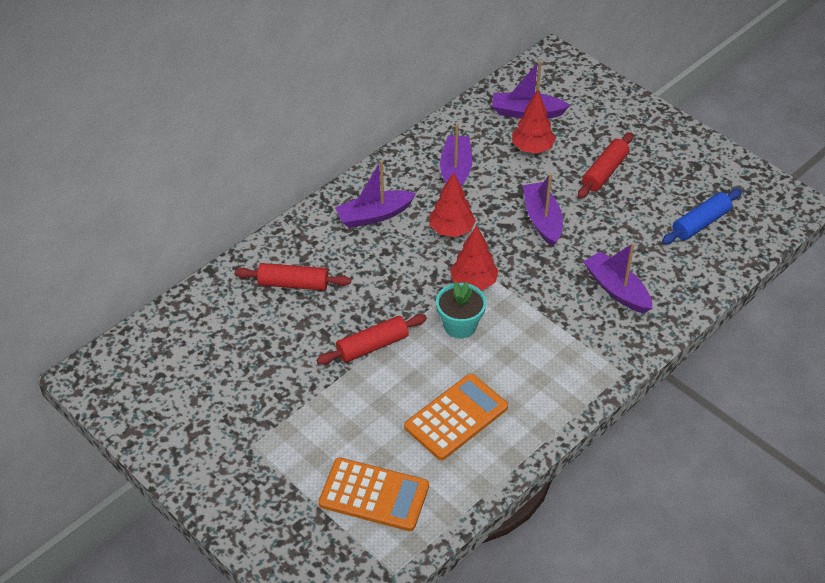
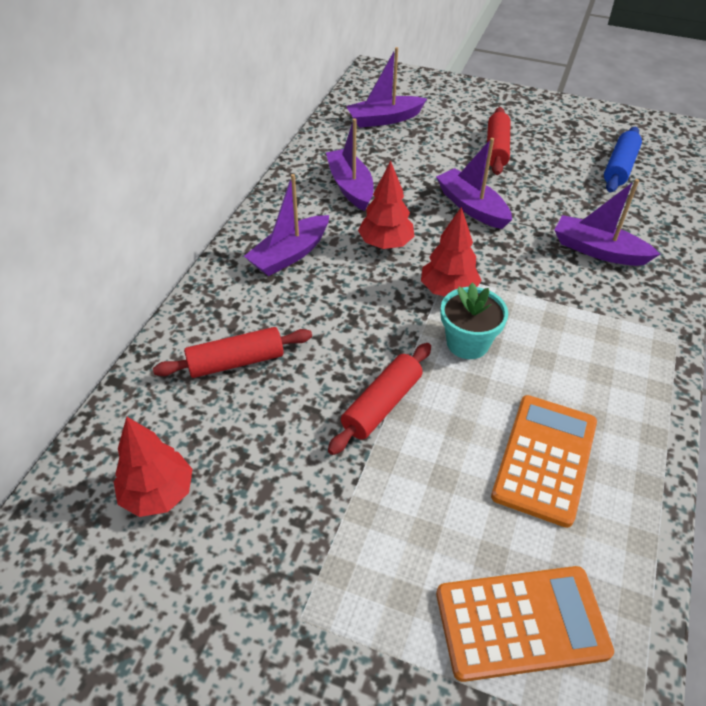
camera: 25 degrees left, 0 degrees up
(532, 148) = (412, 147): red tree -> red tree (158, 493)

